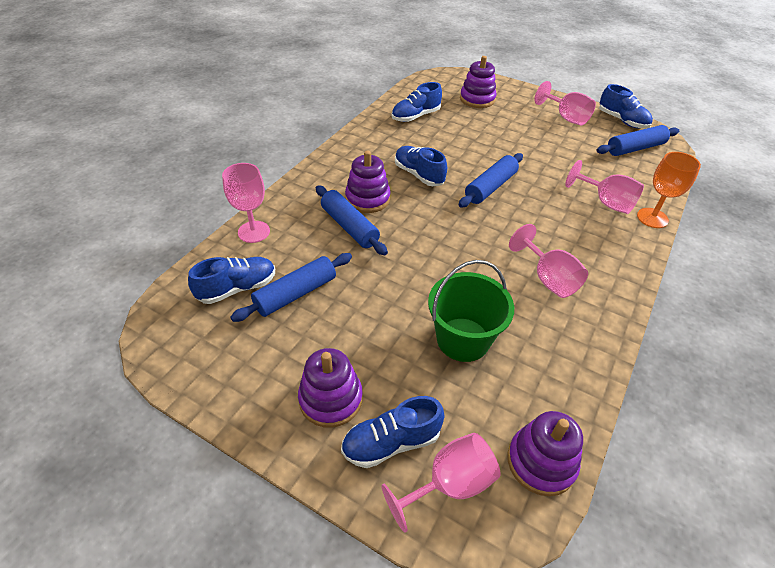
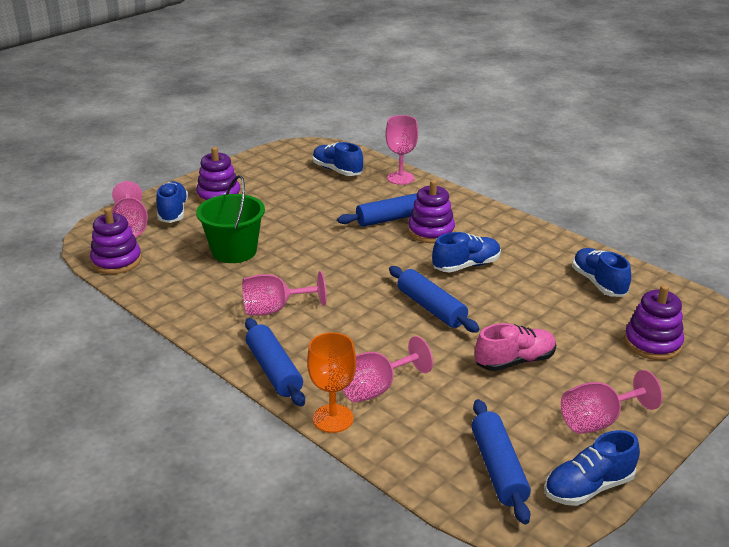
camera: 105 degrees right, 15 degrees down
(237, 288) = (337, 170): blue shoe -> blue shoe turned 150 degrees clockwise
(296, 294) = (320, 190): blue rolling pin -> blue rolling pin (274, 370)
(531, 147) = (515, 361): none -> pink shoe

